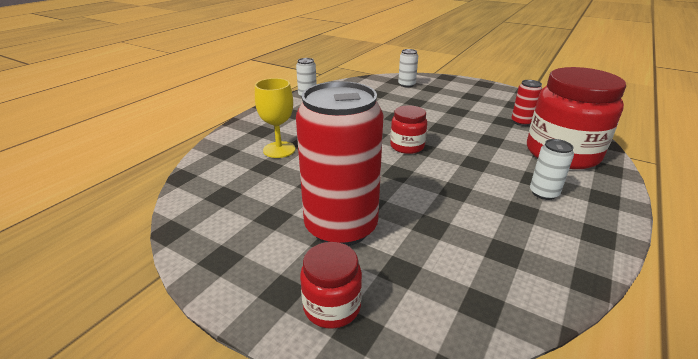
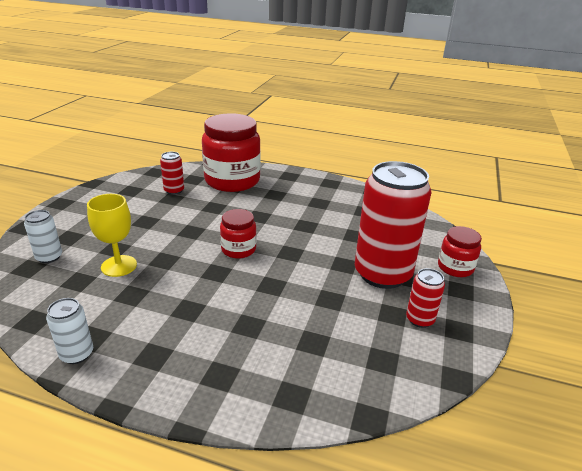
camera: 105 degrees left, 0 degrees up
(253, 233) = (420, 319): none -> red can
(279, 150) = (271, 341): yellow goblet -> yellow goblet (119, 266)
(543, 193) = (293, 193): white can -> none

